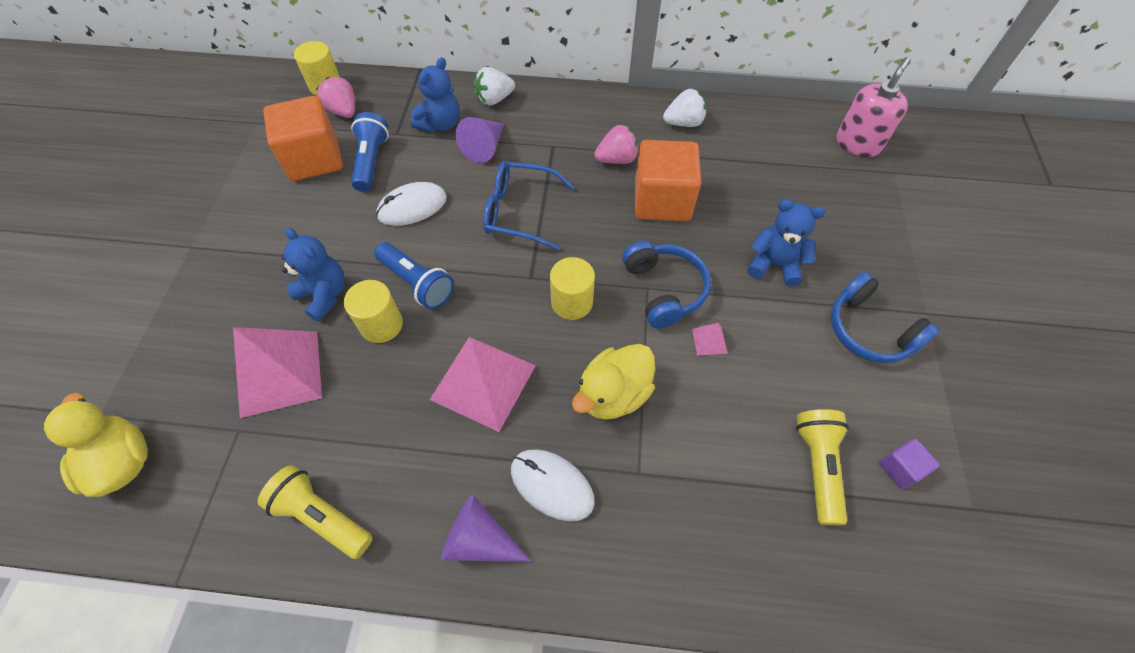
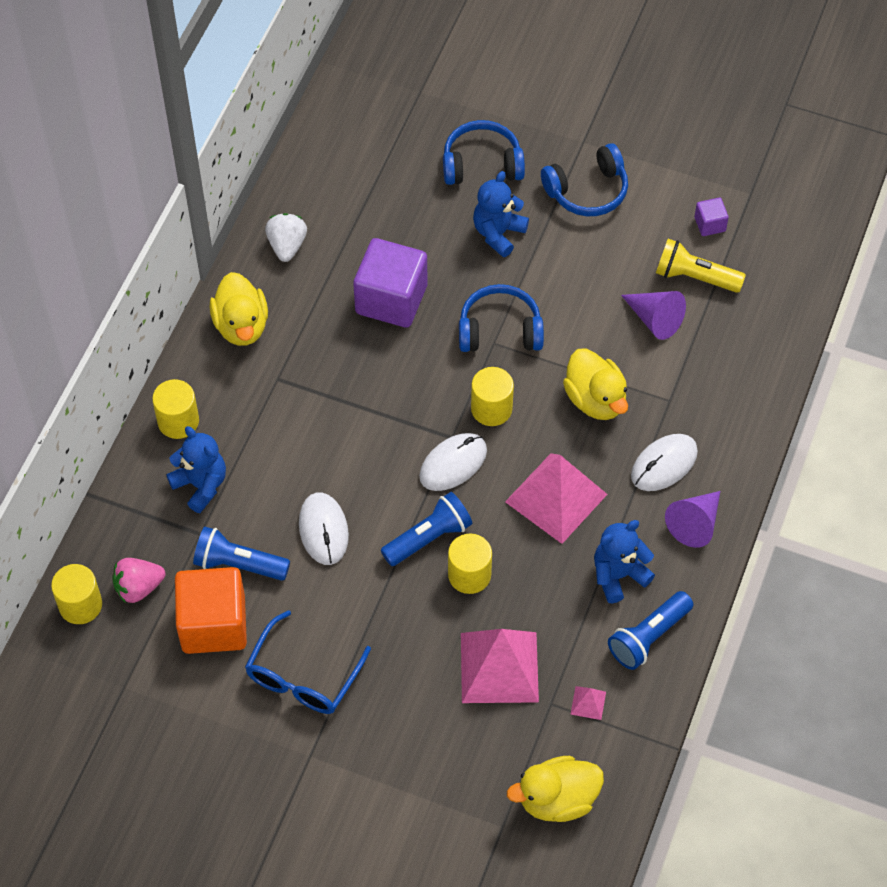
camera: 75 degrees left, 0 degrees up
(322, 516) = (648, 637): yellow flashlight -> blue flashlight
(324, 295) = (418, 624): blue teddy bear -> blue teddy bear (618, 575)
(485, 148) = (257, 446): purple cone -> purple cone (654, 319)
(495, 99) = (178, 421): white strawberry -> yellow cylinder
(502, 284) = (453, 463): none -> white mouse
(519, 212) = (364, 430): blue glasses -> blue glasses (303, 676)
(595, 114) = (241, 325): none -> yellow duck
(617, 159) = (320, 323): pink strawberry -> none
(662, 201) = (391, 299): orange cube -> purple cube
(709, 341) = (564, 312): pink pyramid -> pink pyramid (588, 703)
(845, 234) = (482, 164): none -> blue headphones
(857, 144) = (372, 104): pink soap dispenser -> none

